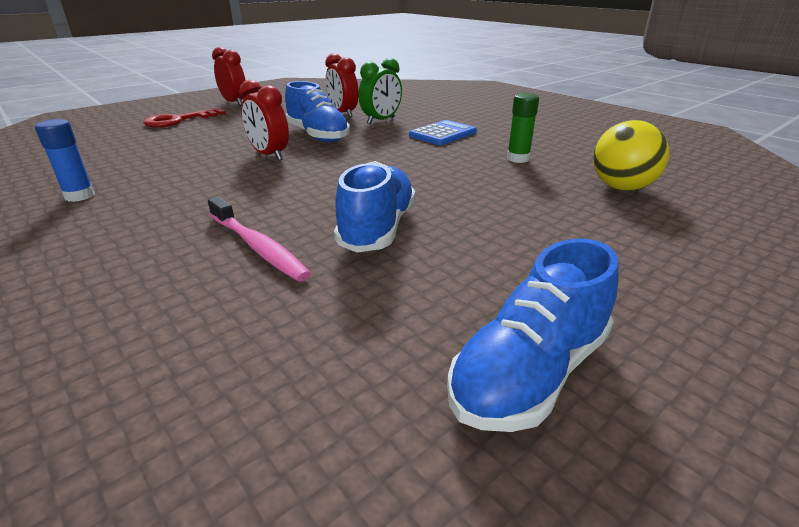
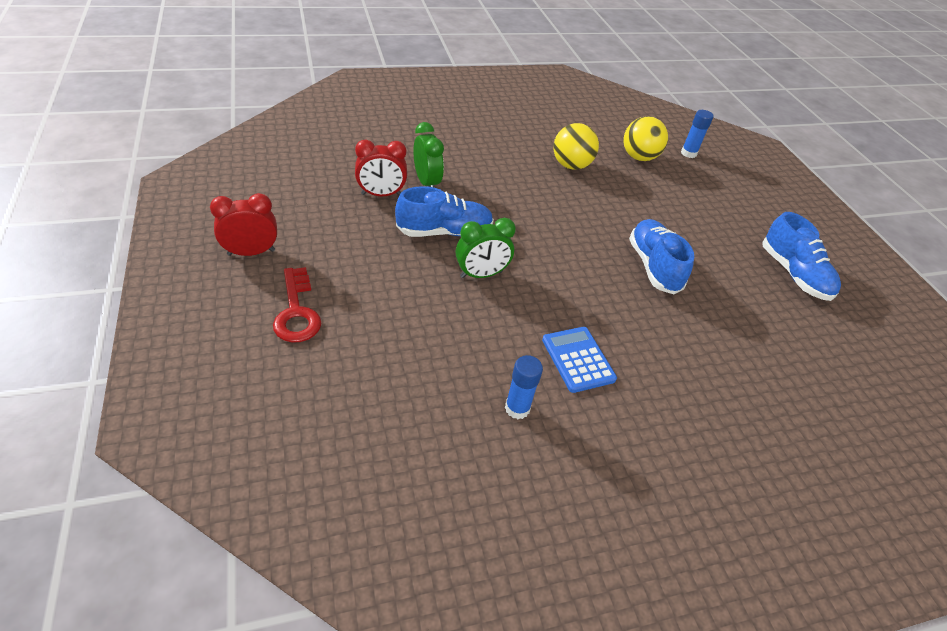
camera: 70 degrees left, 15 degrees up
(258, 247) = (659, 322): pink toothbrush -> none
(269, 155) = (481, 274): red clock -> green clock
(377, 228) = (653, 266): blue shoe -> blue shoe turned 45 degrees clockwise
(443, 134) = (492, 169): blue calculator -> blue calculator (578, 359)
(518, 159) = (571, 165): green glue stick -> yellow ball
(720, 217) = (688, 153): none -> blue glue stick

